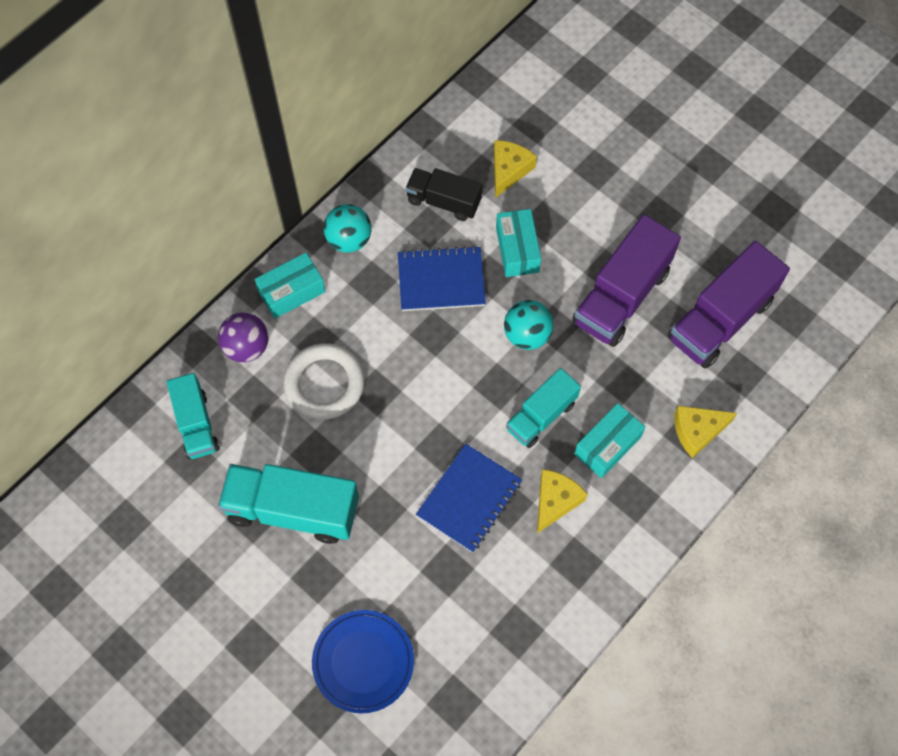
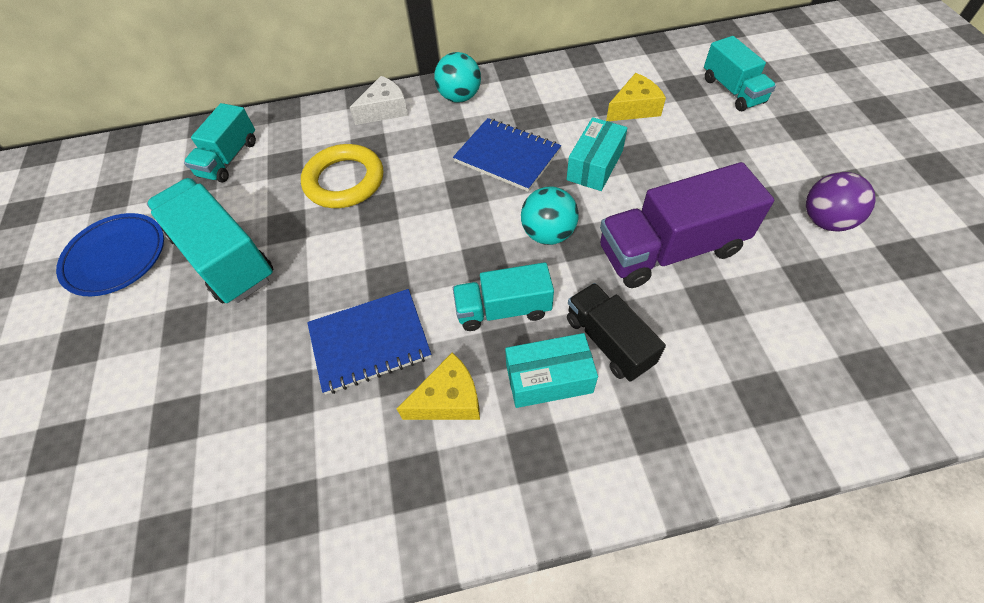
camera: 40 degrees right, 10 degrees down
(247, 347) = (316, 128): purple ball -> purple ball (825, 221)
(292, 292) = (384, 110): turquoise box -> white cheese
(324, 384) = (344, 181): white ring -> yellow ring
(363, 662) = (134, 429): blue plate -> blue plate (116, 257)
(443, 201) = (558, 105): black truck -> black truck (608, 341)
(575, 107) = (732, 90): none -> turquoise truck
(697, 431) = (666, 428): yellow cheese -> none
(720, 319) = (773, 327): purple truck -> none

